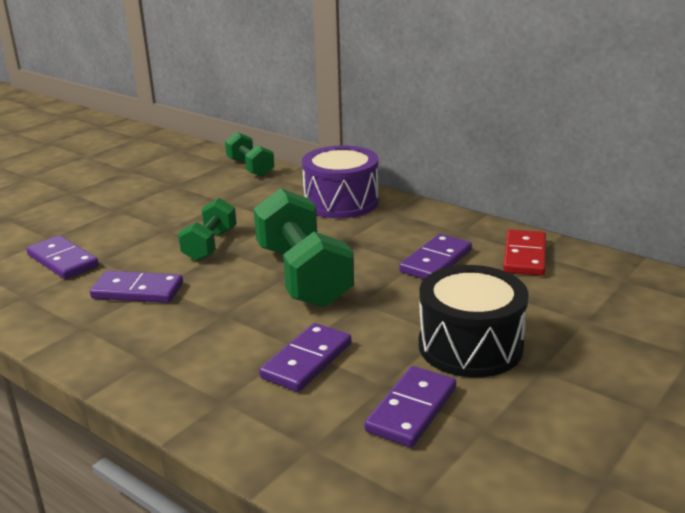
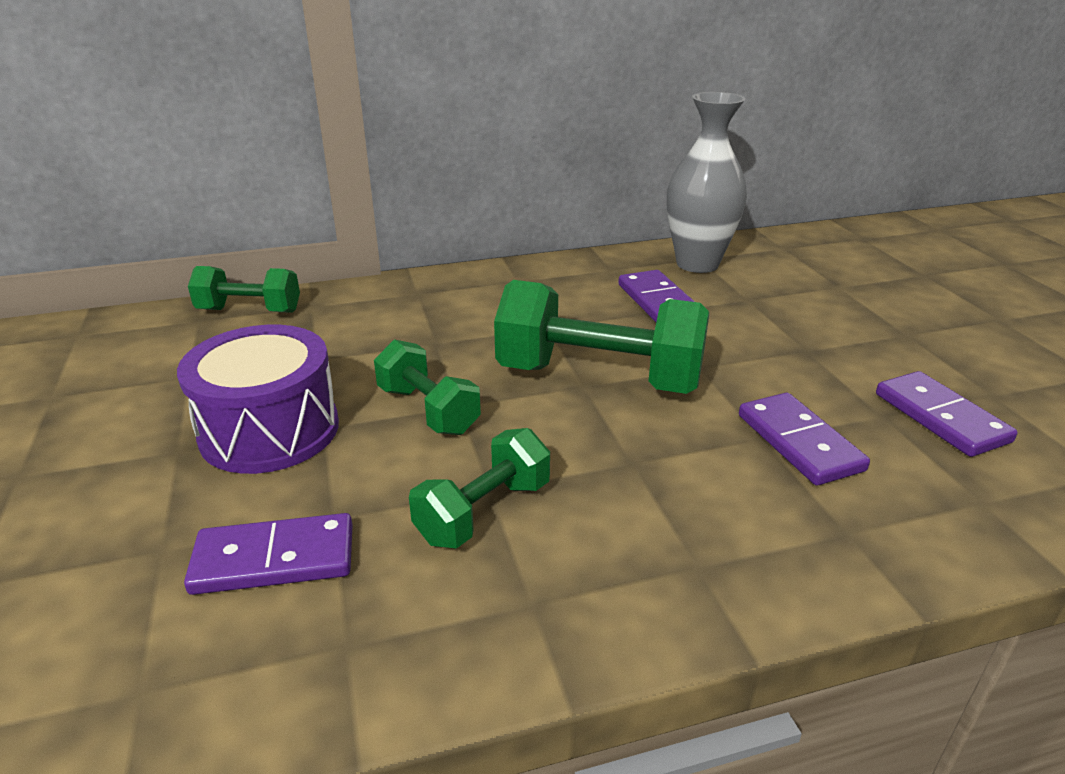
camera: 55 degrees left, 5 degrees up
(137, 291) = (483, 512): purple domino -> green dumbbell
(341, 202) = (449, 295): purple drum -> purple drum (270, 430)
(470, 346) = (842, 347): black drum -> none
(524, 256) = (697, 264): red domino -> grey vase

